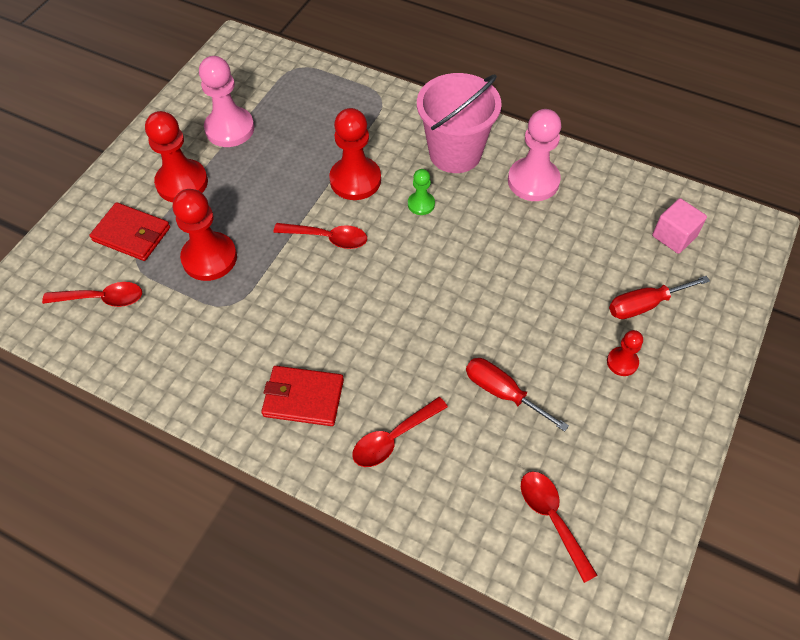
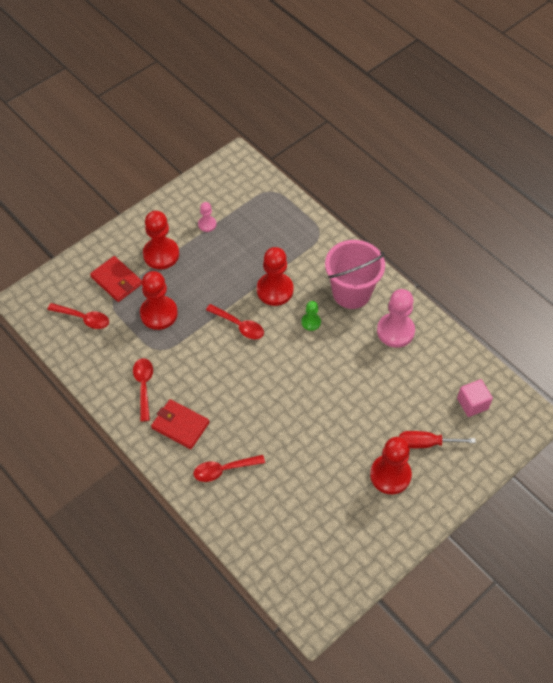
camera: 20 degrees right, 0 degrees up
(230, 129) = (207, 224): pink pawn -> pink pawn, size x0.52
(503, 393) = (304, 466): red screwdriver -> none
(552, 518) = (296, 552): red spoon -> red spoon (144, 386)
(622, 362) = (390, 475): red pawn -> red pawn, size x1.92

